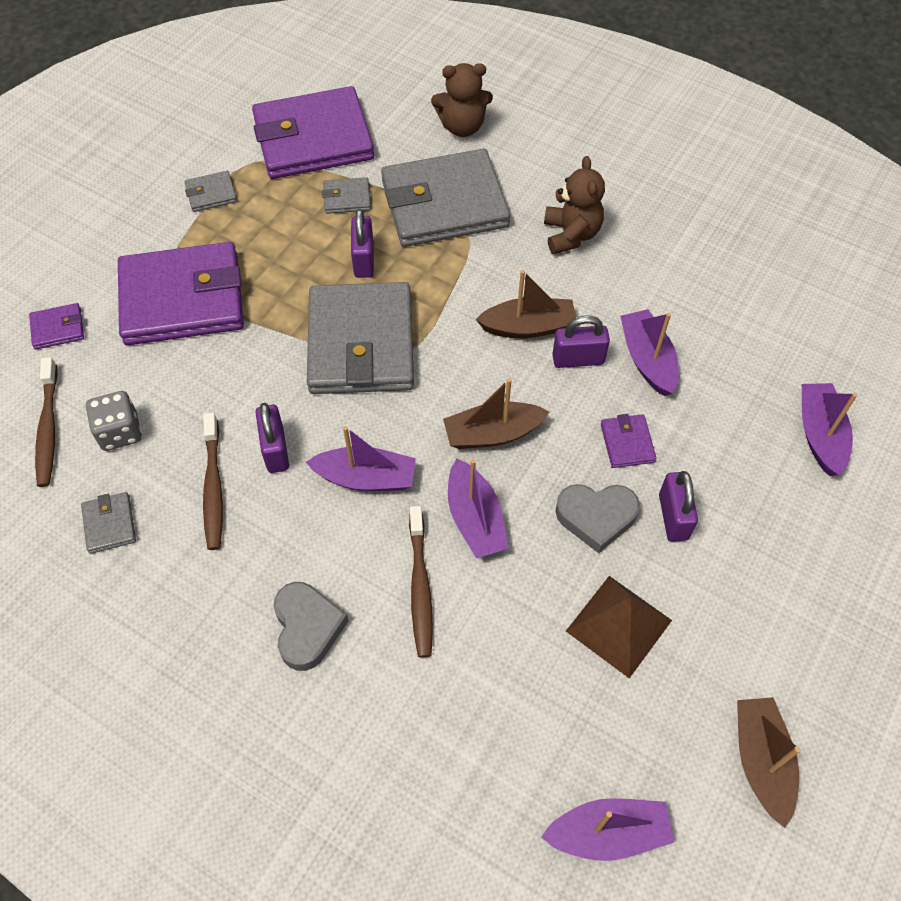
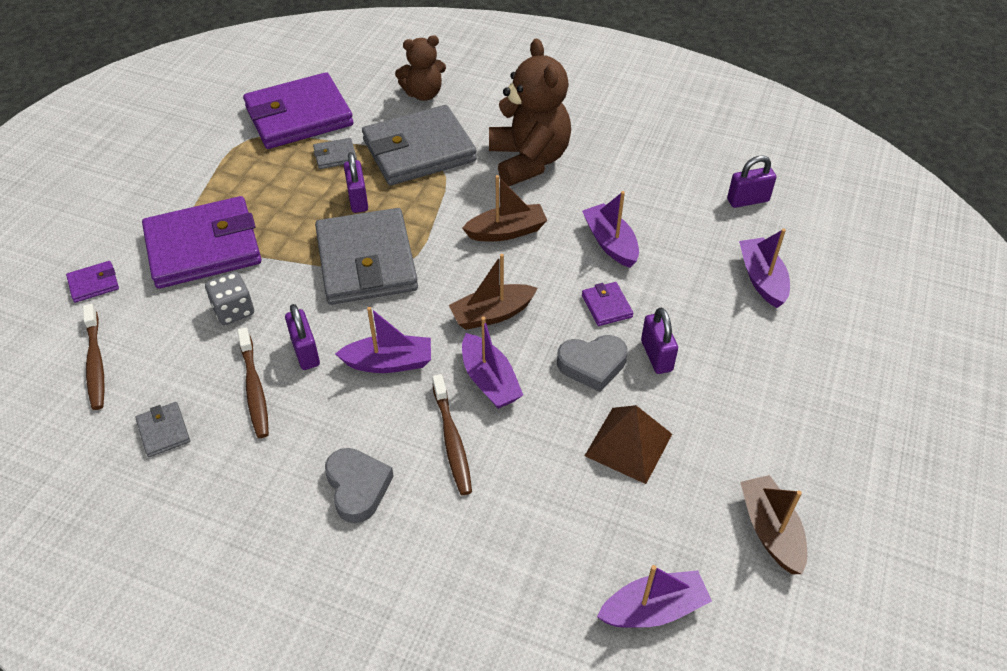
camera: 10 degrees left, 10 degrees down
(120, 432) = (162, 357): grey dice -> grey dice (233, 310)
(211, 194) = (216, 166): grey wallet -> none
(571, 234) = (529, 160): brown teddy bear -> brown teddy bear, size x1.66
(578, 359) = (553, 250): purple padlock -> purple padlock (748, 200)

